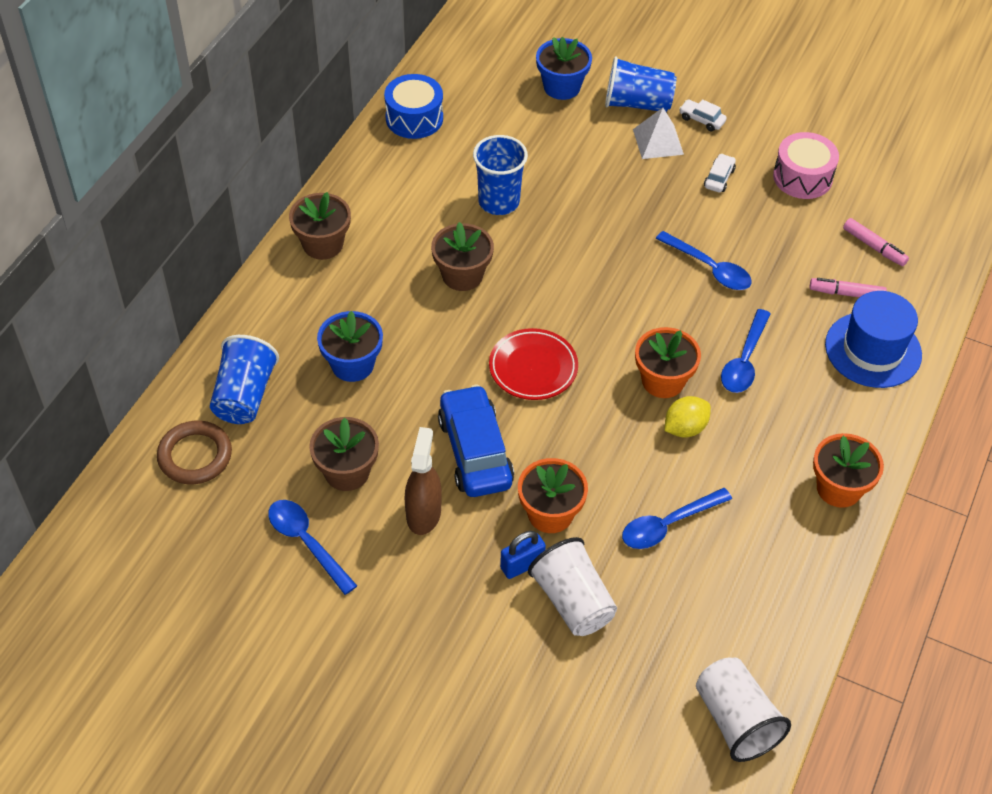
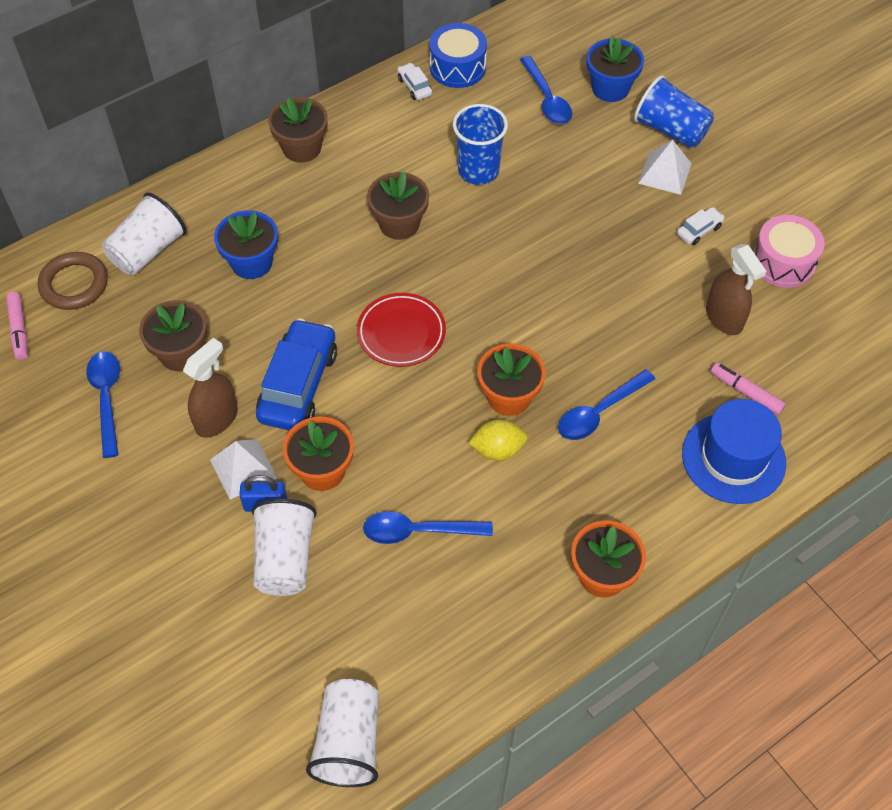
camera: 30 degrees right, 5 degrees up
(244, 395) = (148, 251): blue cup -> white cup
(479, 544) = (243, 469): none -> white pyramid
(701, 120) = (722, 169): white car -> white car (414, 86)
(709, 268) = (628, 311): blue spoon -> blue spoon (547, 99)
(788, 241) = (724, 318): none -> brown spray bottle
(874, 247) = (807, 359): pink marker -> pink marker (19, 330)

